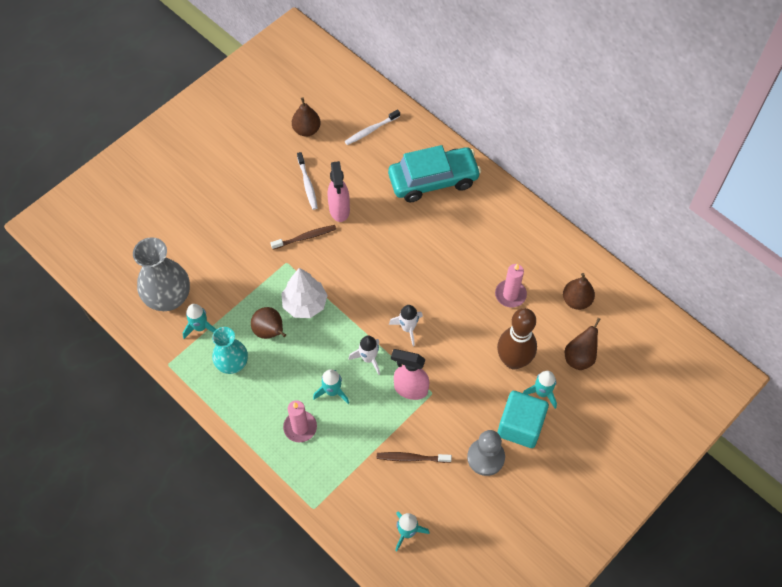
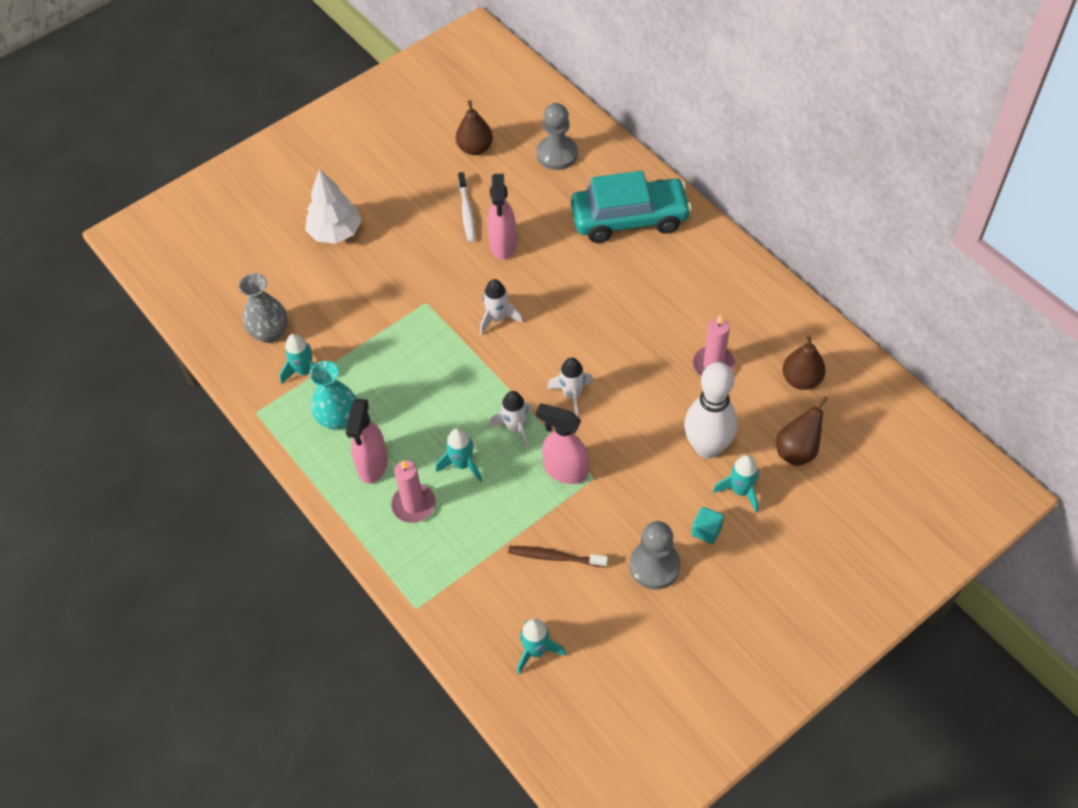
camera: 10 degrees right, 5 degrees down
(168, 298) = (270, 333): grey vase -> grey vase, size x0.66
(264, 399) = (372, 465): none -> pink spray bottle
(270, 331) = (392, 384): brown pear -> none
(305, 237) = (454, 275): brown toothbrush -> none
(305, 304) = (442, 354): white tree -> white tree (335, 232)
(343, 270) = (498, 318): none -> white rocket
(371, 130) = (557, 154): white toothbrush -> grey pawn
(513, 360) = (707, 447): brown bowling pin -> white bowling pin
(520, 426) = (706, 530): turquoise cube -> turquoise cube, size x0.46

